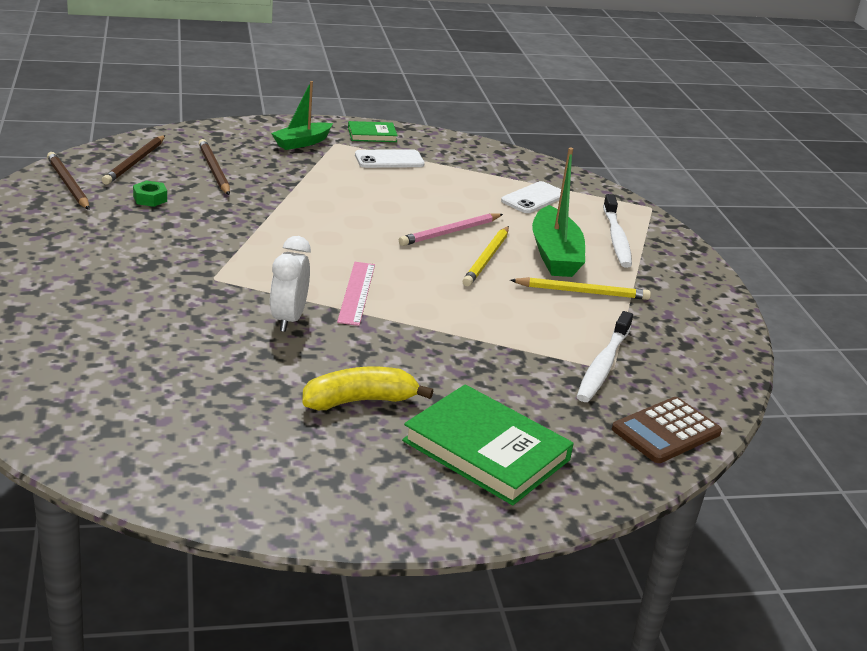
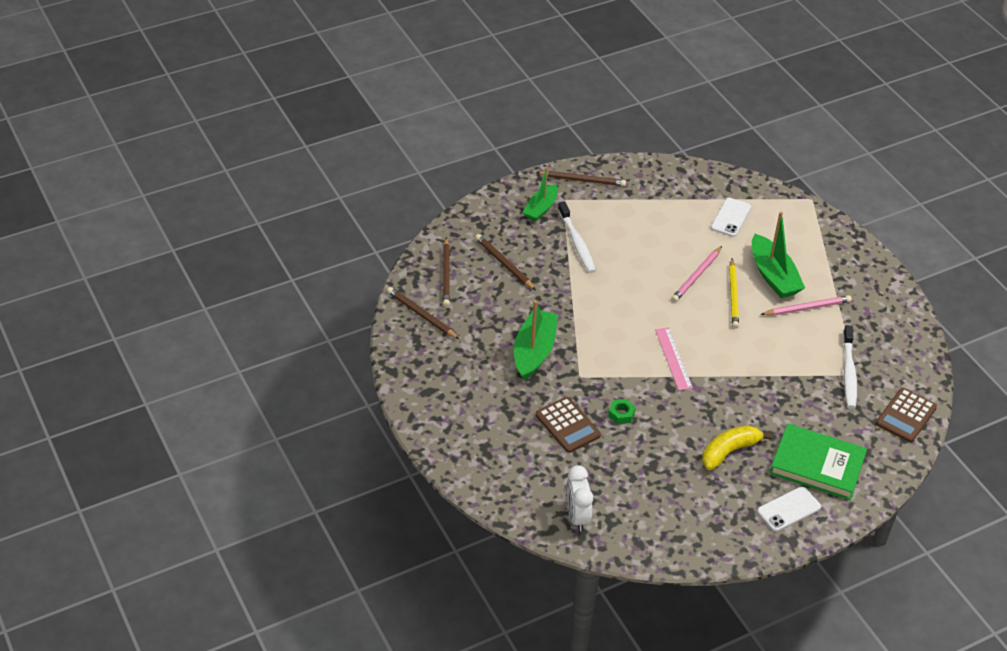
camera: 15 degrees left, 15 degrees up
(149, 317) = (567, 425): none -> brown calculator
(150, 199) = (485, 311): green nut -> green nut (621, 414)
(175, 244) = (534, 352): none -> green boat
(288, 319) = (648, 397): white clock -> white clock (577, 516)
(372, 135) = (582, 180): green book -> brown pencil
(389, 160) = (612, 207): white phone -> white phone (788, 509)
(582, 292) = (807, 308): yellow pencil -> pink pencil
(616, 238) = (804, 243): white toothbrush -> white toothbrush (577, 243)

